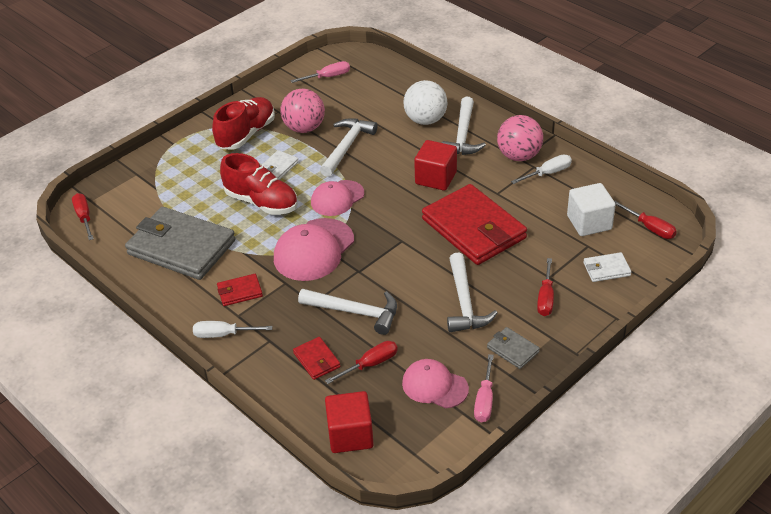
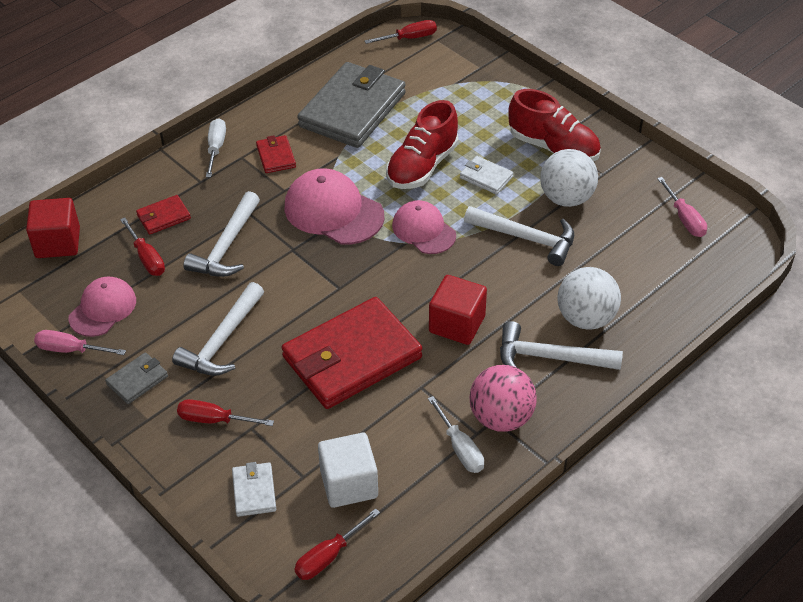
camera: 90 degrees right, 5 degrees up
(304, 128) = (566, 198): pink ball -> white ball
(464, 303) = (222, 341): white hammer -> white hammer turned 60 degrees counterclockwise

